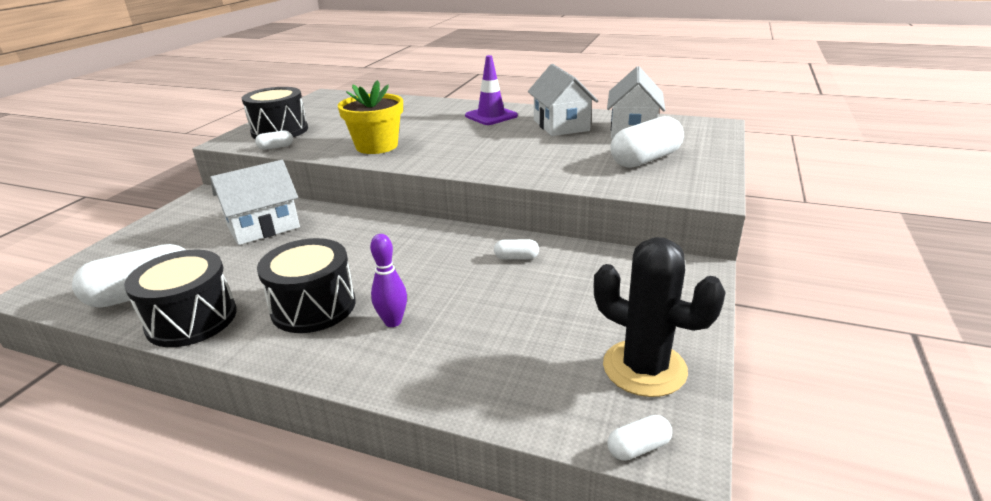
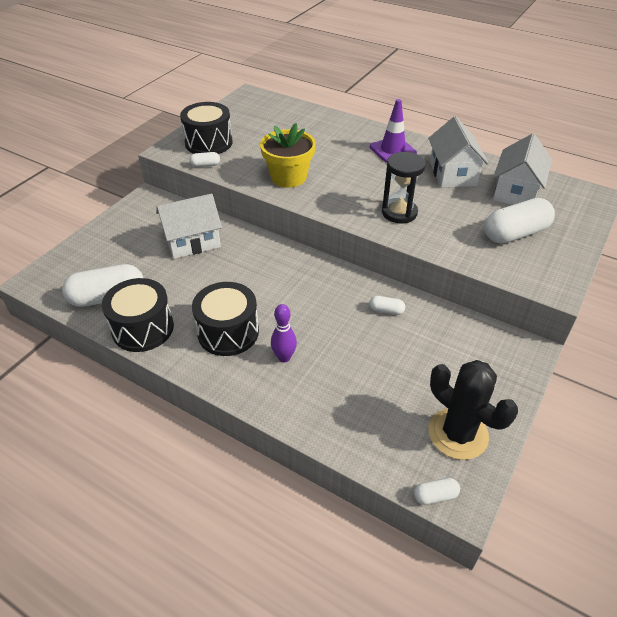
camera: 10 degrees right, 15 degrees up
(511, 158) = (399, 213): none -> black hourglass

